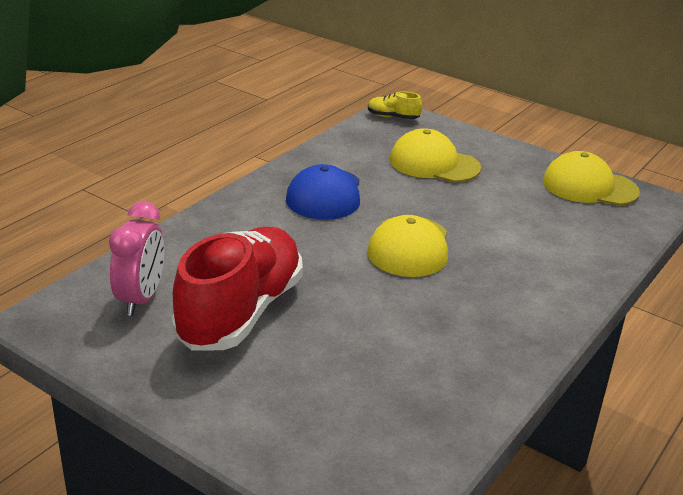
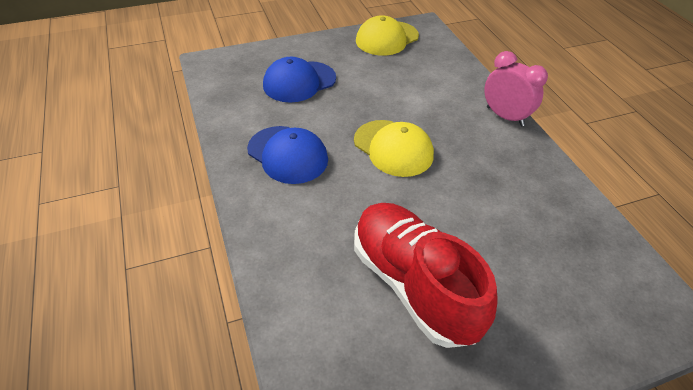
camera: 55 degrees left, 15 degrees up
(141, 299) = (349, 348): pink clock -> pink clock (505, 116)
(393, 117) = (215, 66): yellow shoe -> none
(434, 164) = (299, 82): yellow cap -> blue cap

